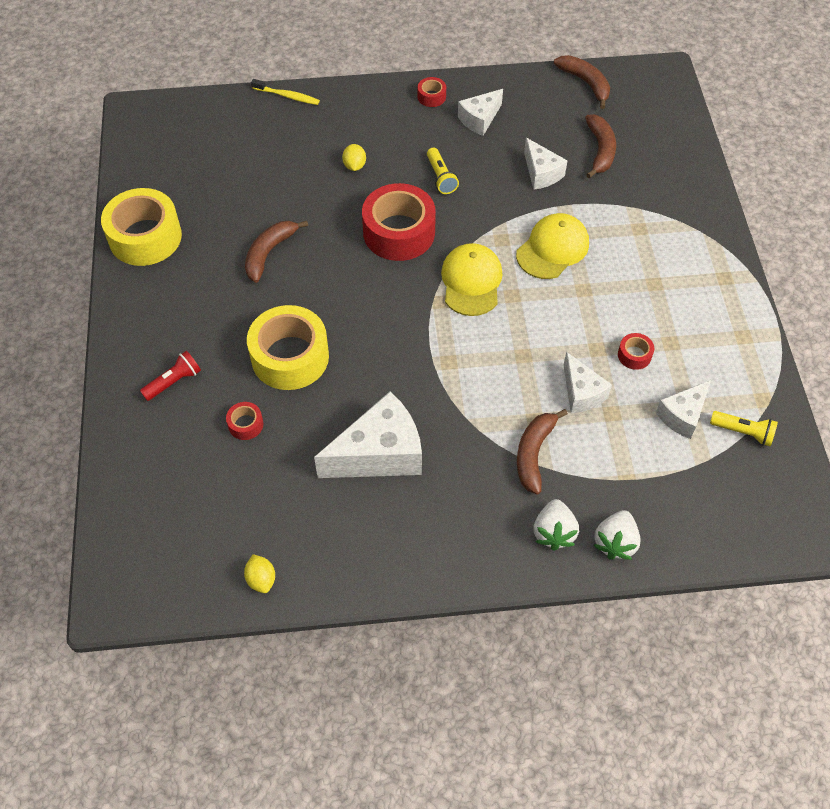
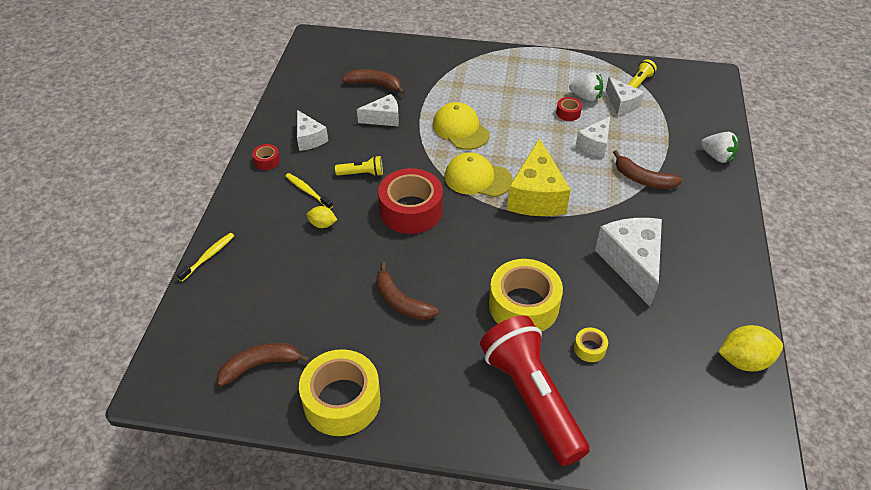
camera: 75 degrees left, 10 degrees down
(174, 382) = (531, 398): red flashlight -> red flashlight, size x2.43
(245, 424) = (589, 348): red tape -> yellow tape
(261, 579) = (744, 360): yellow lemon -> yellow lemon, size x1.77
(398, 141) = (308, 191): none -> yellow toothbrush
(461, 343) = (536, 196): none -> yellow cheese
(553, 532) = (708, 183): white strawberry -> white strawberry (586, 97)
(581, 393) = (595, 144): white cheese -> white cheese turned 135 degrees clockwise
(585, 83) = (302, 76): brown banana -> brown banana (260, 365)

